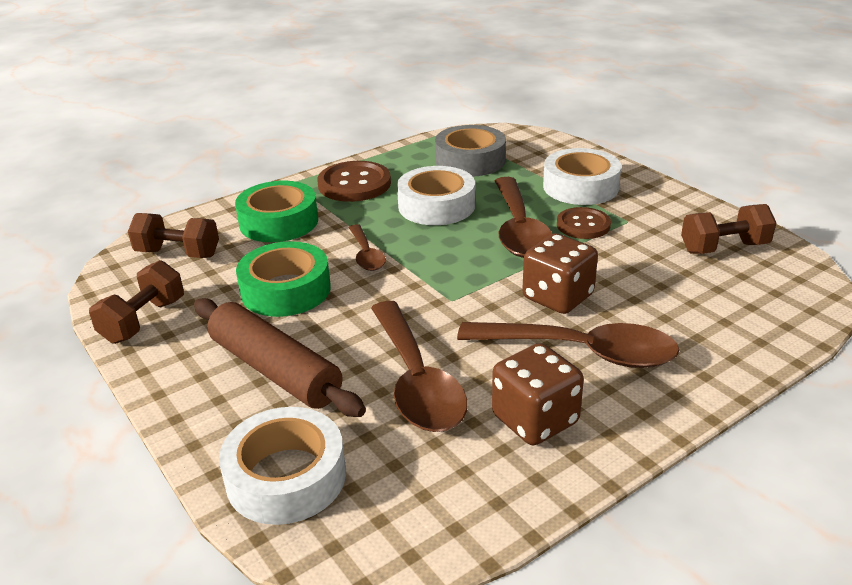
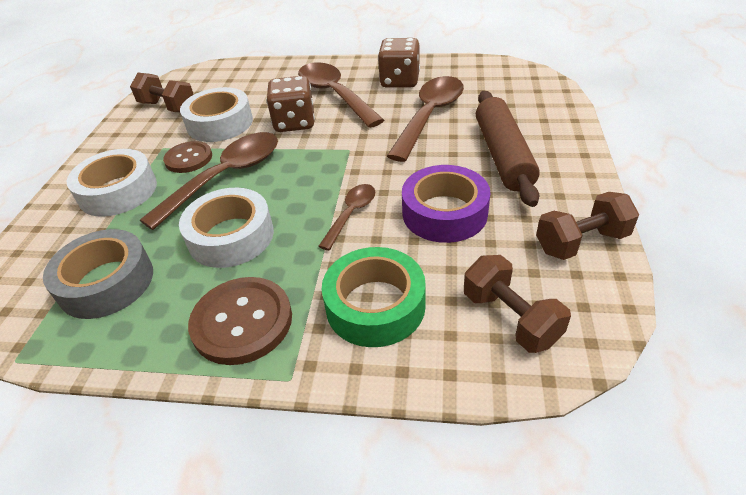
camera: 135 degrees left, 10 degrees up
(286, 290) = (444, 213): green tape -> purple tape
(286, 477) = (537, 104): white tape -> white tape (220, 123)

